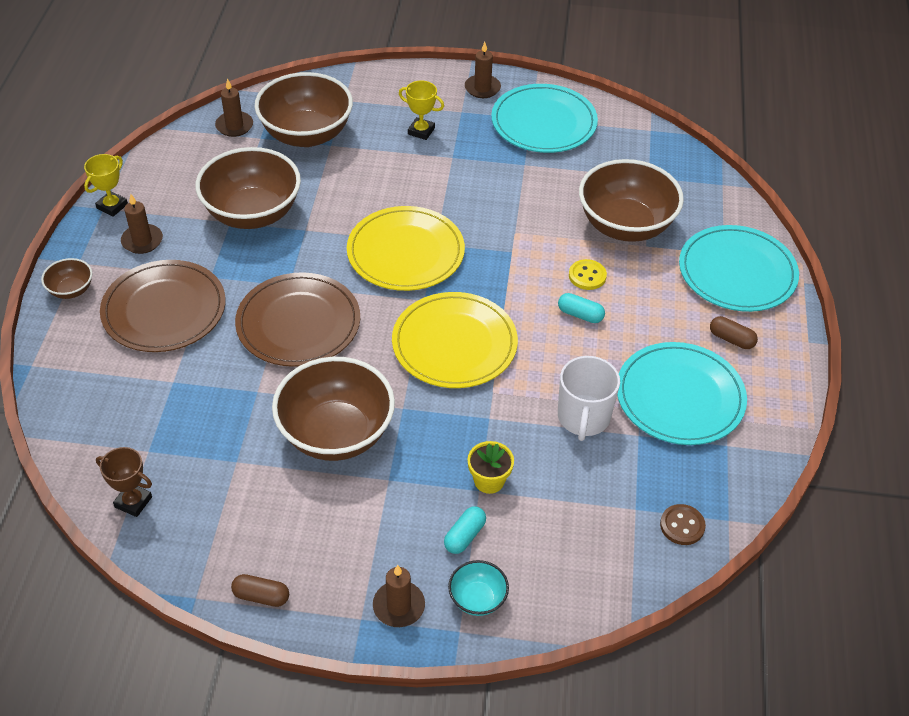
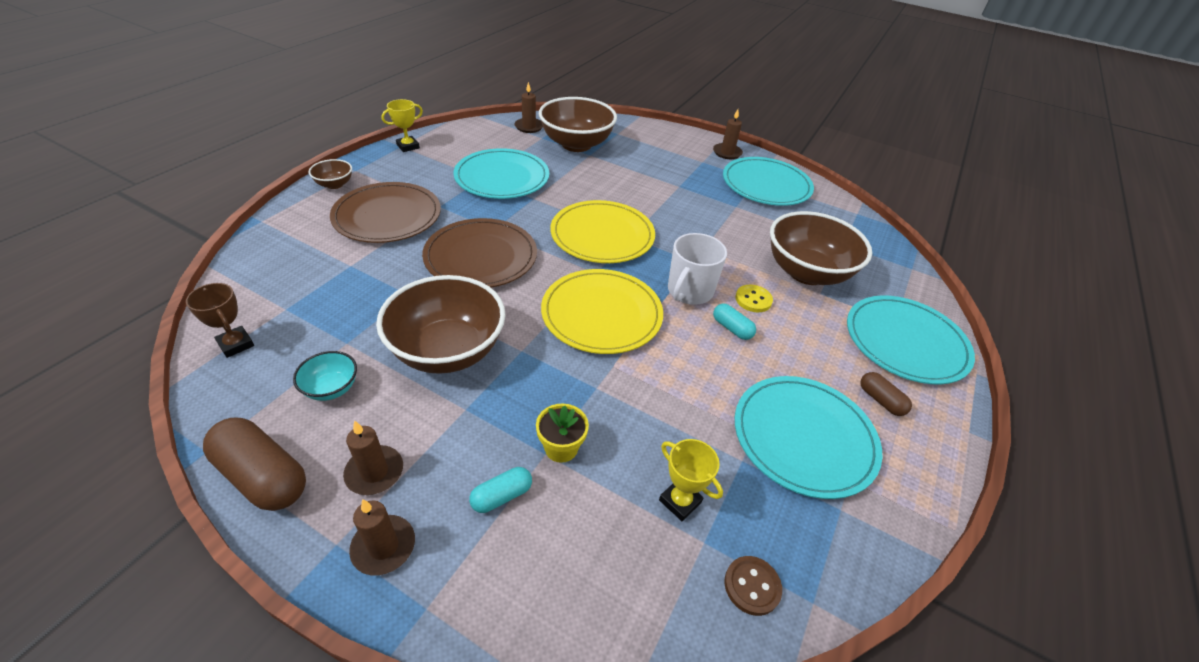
camera: 20 degrees right, 5 degrees down
(142, 241) = (410, 171): brown candle -> brown candle (374, 472)
(252, 213) = (502, 177): brown bowl -> turquoise plate
(261, 596) = (263, 476): brown capsule -> brown capsule, size x1.86
(421, 131) = (664, 165): yellow trophy -> yellow trophy (680, 501)
(477, 599) = (471, 576): turquoise bowl -> turquoise bowl (331, 388)
(583, 417) = (691, 421): white mug -> white mug (689, 291)

